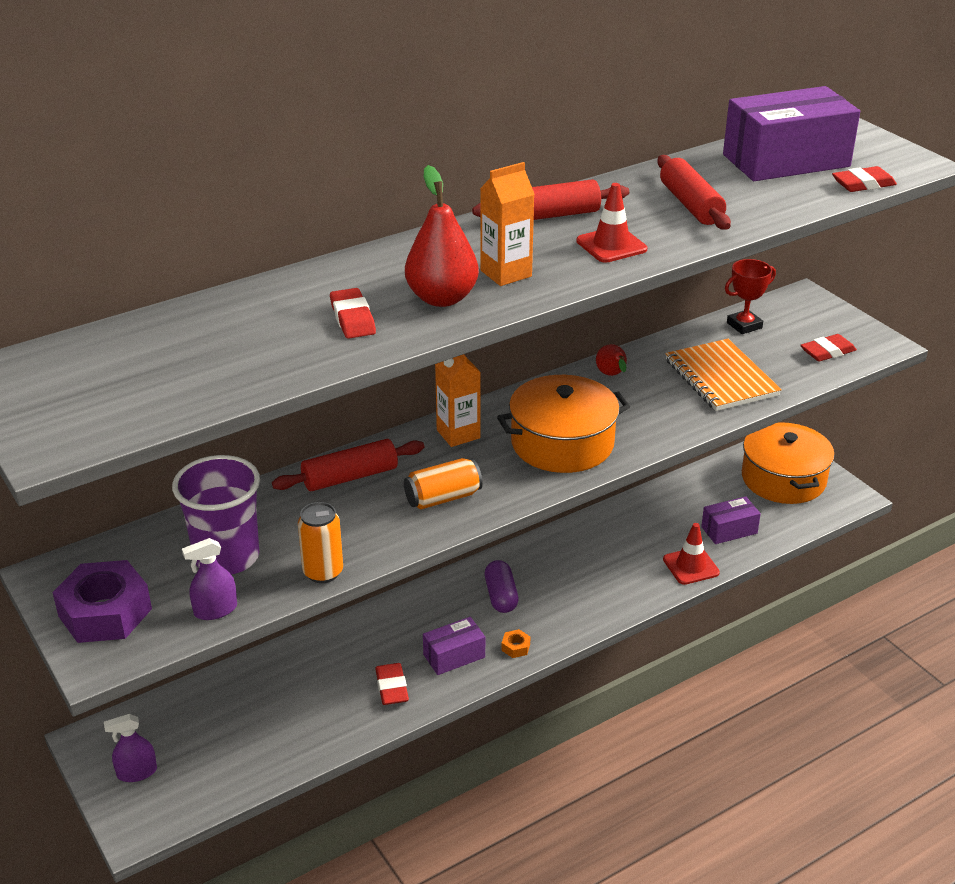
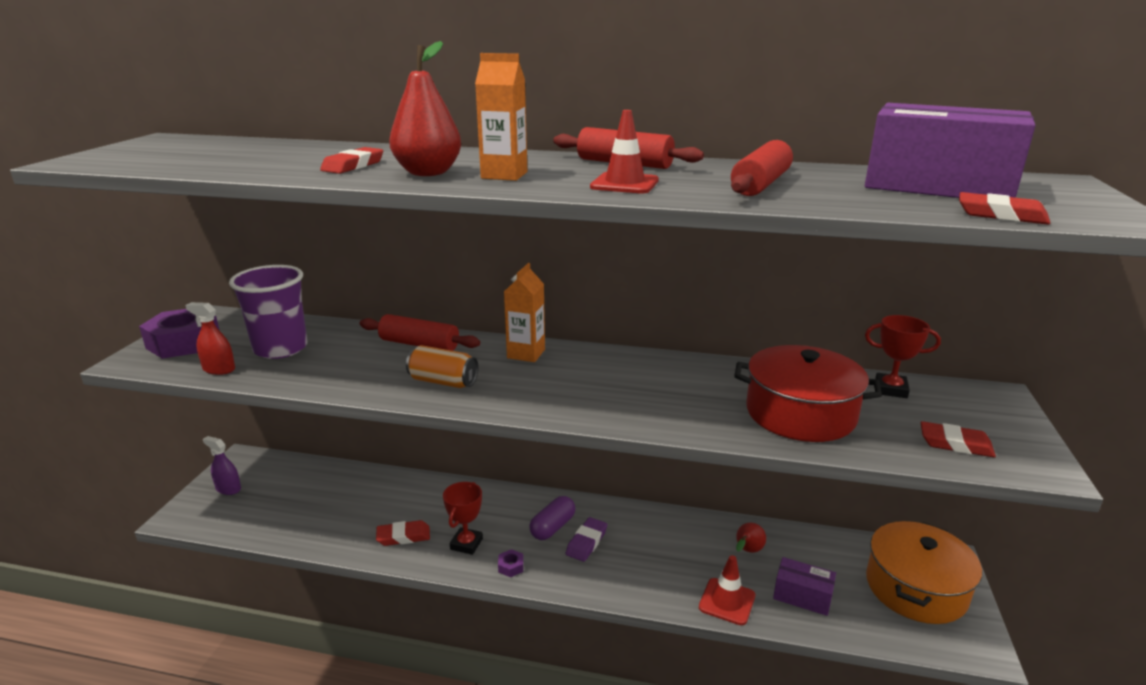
camera: 45 degrees right, 10 degrees down
(215, 610) = (219, 369): purple spray bottle -> red spray bottle
(323, 572) = (300, 382): orange can -> none
(391, 687) = (403, 536): red eraser -> red eraser turned 45 degrees clockwise
(454, 656) = (466, 544): purple box -> red trophy
(515, 647) = (511, 566): orange nut -> purple nut
(543, 590) = (586, 542): none -> purple eraser
(562, 443) = (583, 392): orange pot -> none
(612, 375) = (703, 371): red pear -> red pear (747, 551)
(721, 378) = (800, 413): orange notebook -> red pot

